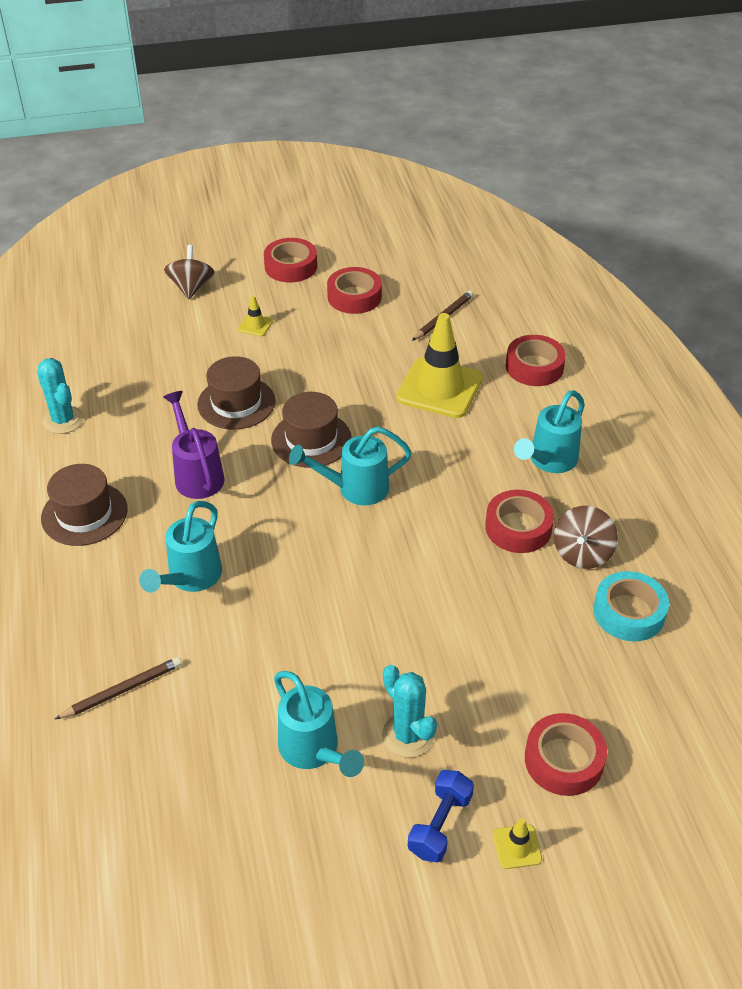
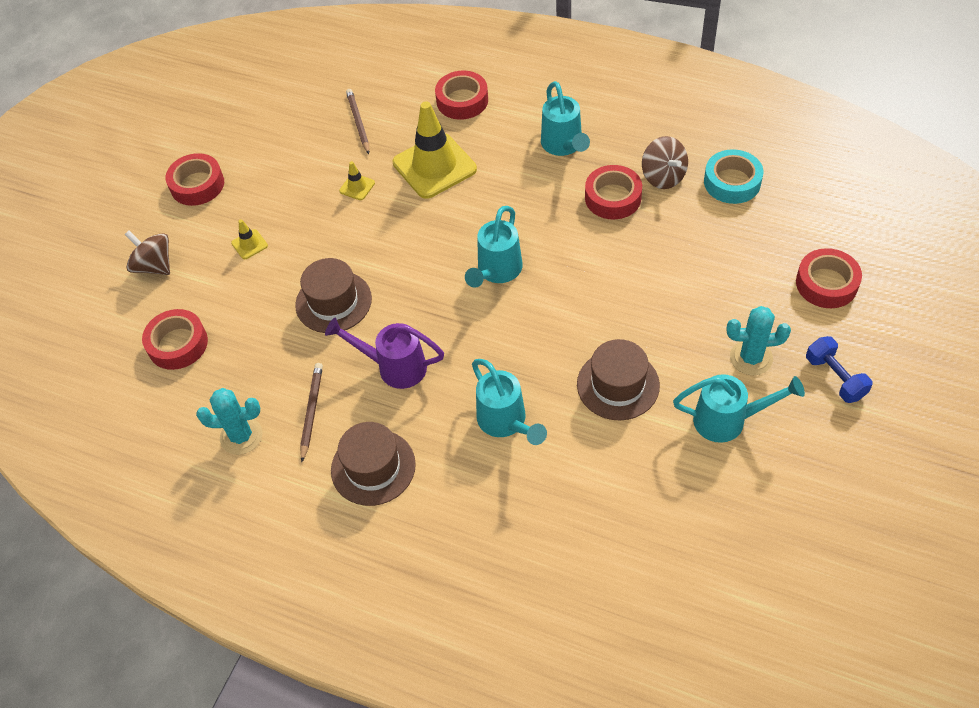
camera: 50 degrees left, 10 degrees up
(122, 690) = (588, 519): brown pencil -> brown pencil (311, 411)
(311, 439) = (420, 273): brown hat -> brown hat (618, 385)
(354, 297) = (278, 163): red tape -> red tape (178, 344)
(517, 847) = (876, 345): yellow traffic cone -> yellow traffic cone (357, 187)

